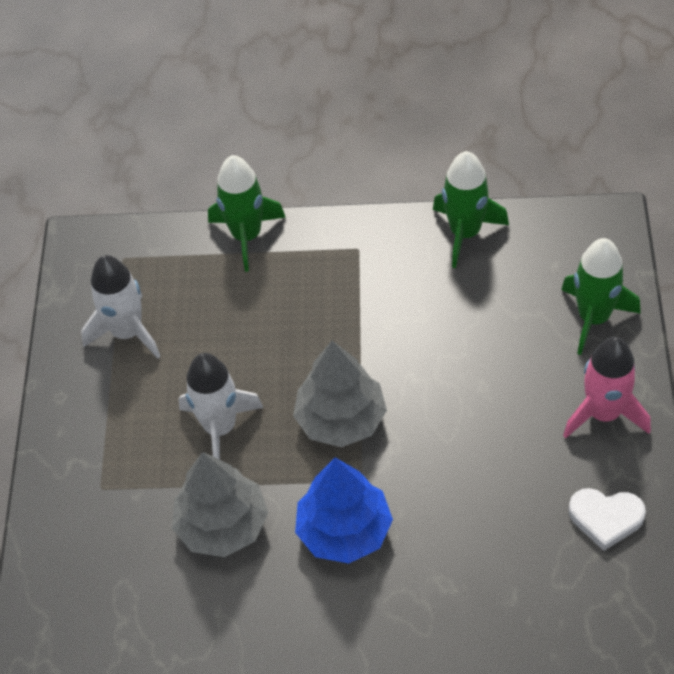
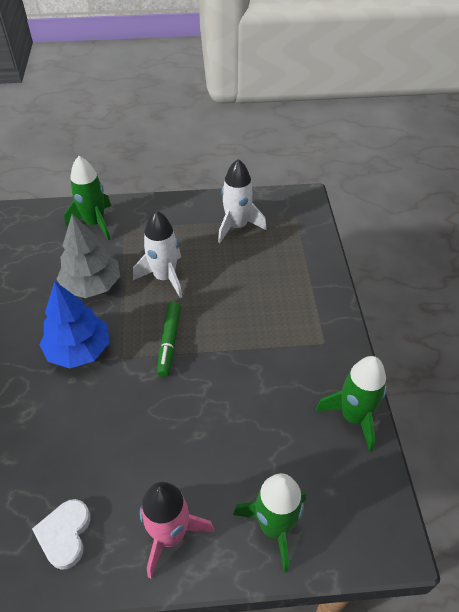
camera: 80 degrees right, 5 degrees down
(246, 236) = (324, 277): green rocket -> green rocket (95, 223)
(341, 419) = (169, 342): grey tree -> green marker

